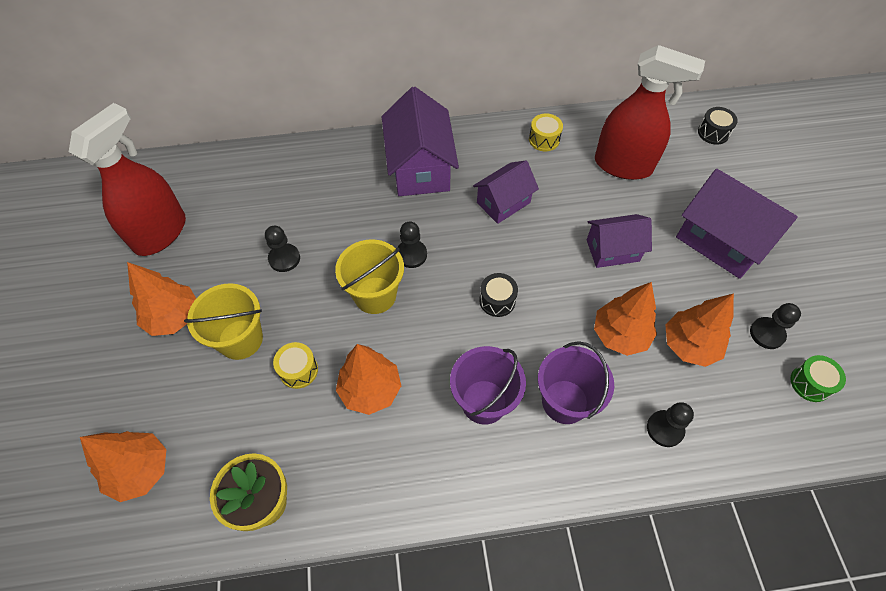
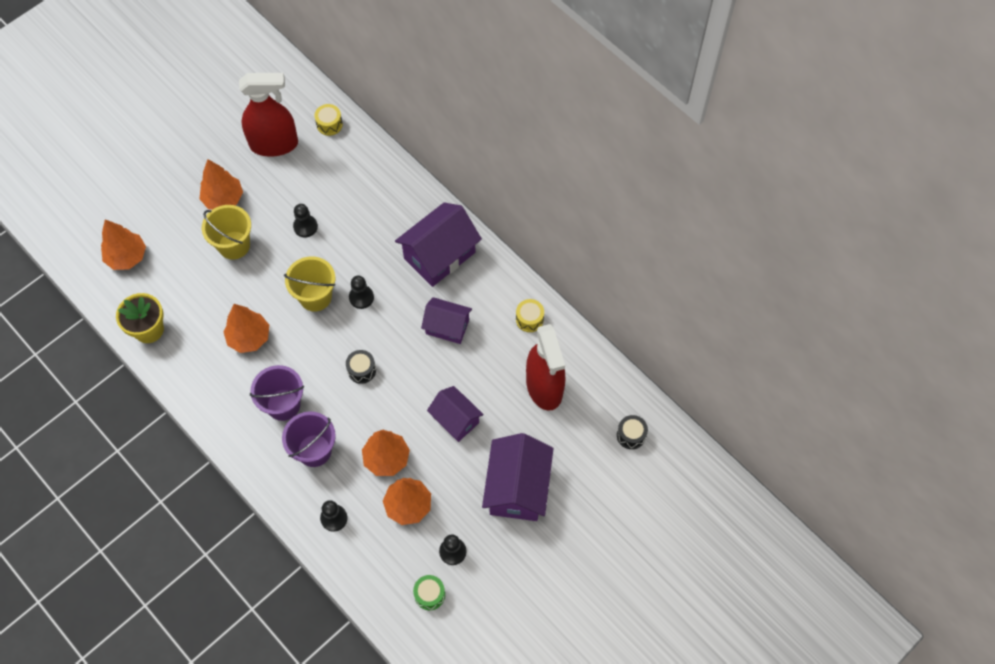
camera: 55 degrees right, 5 degrees up
(298, 370) = (235, 290): yellow drum -> yellow drum (329, 124)

